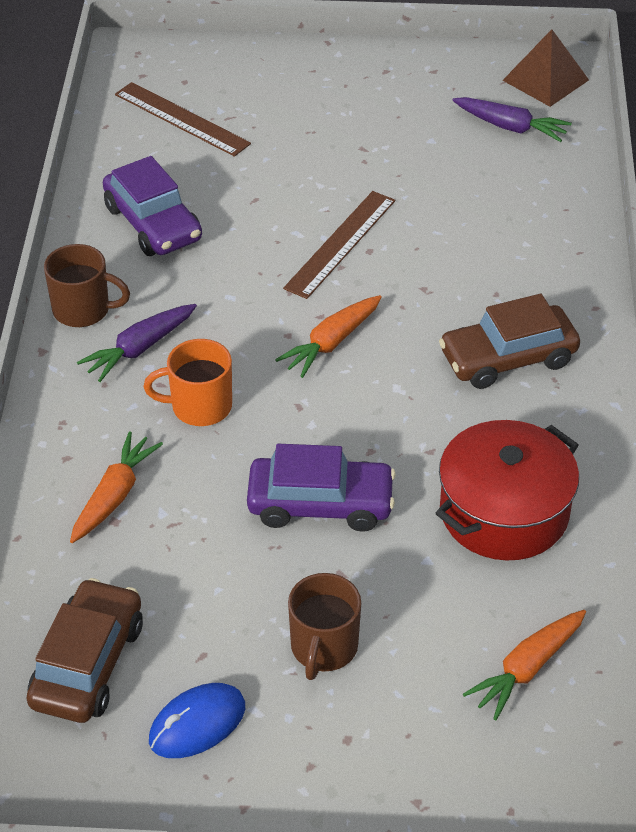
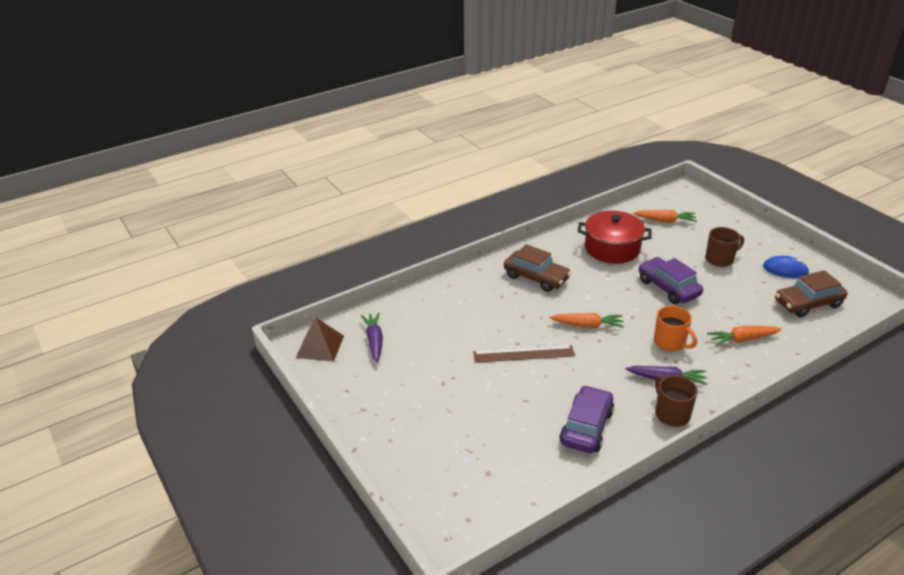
camera: 125 degrees left, 10 degrees down
(182, 119) = (491, 471): brown ruler -> none

